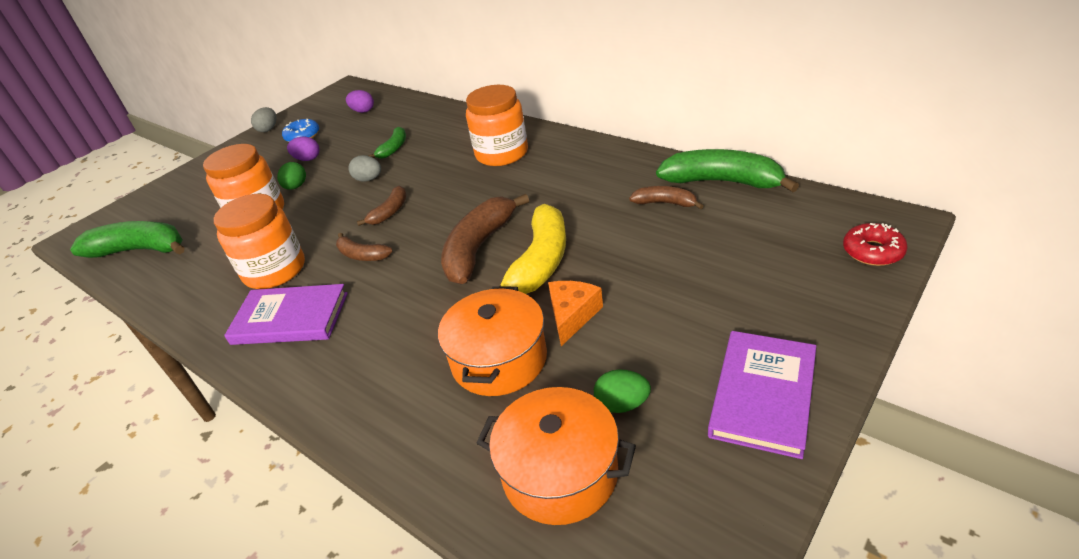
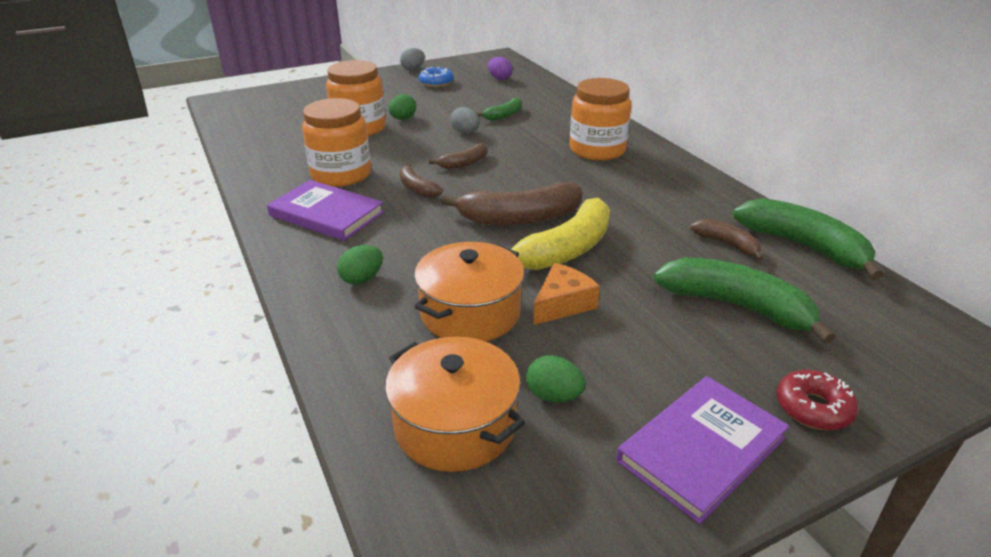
camera: 20 degrees right, 5 degrees down
(141, 250) = (256, 125): green banana -> green banana (736, 306)
(307, 159) = (427, 101): purple egg -> none
(375, 371) = (362, 279): none -> green egg
(479, 248) = (519, 218): brown banana -> brown banana turned 150 degrees counterclockwise
(872, 251) = (931, 371): red donut -> red donut (813, 408)

